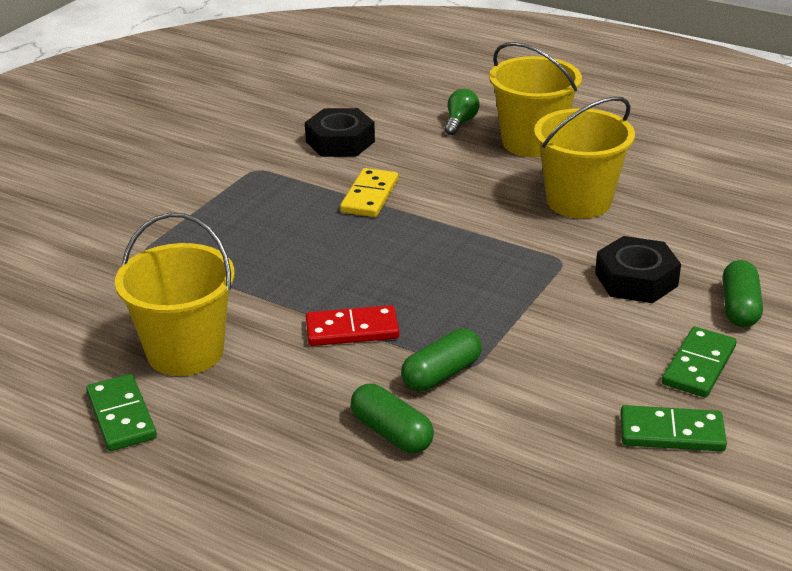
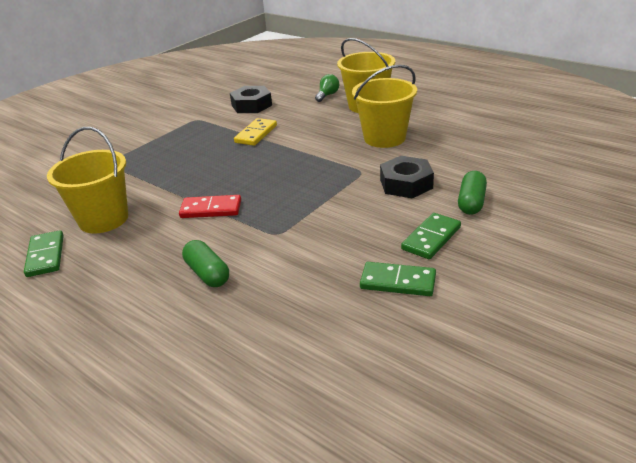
camera: 10 degrees right, 0 degrees up
(441, 374) = (256, 238): green capsule -> none

